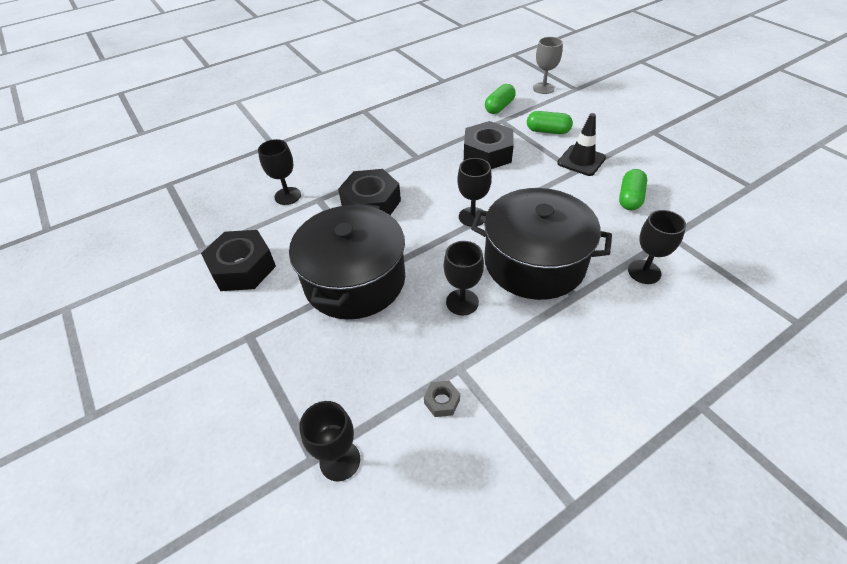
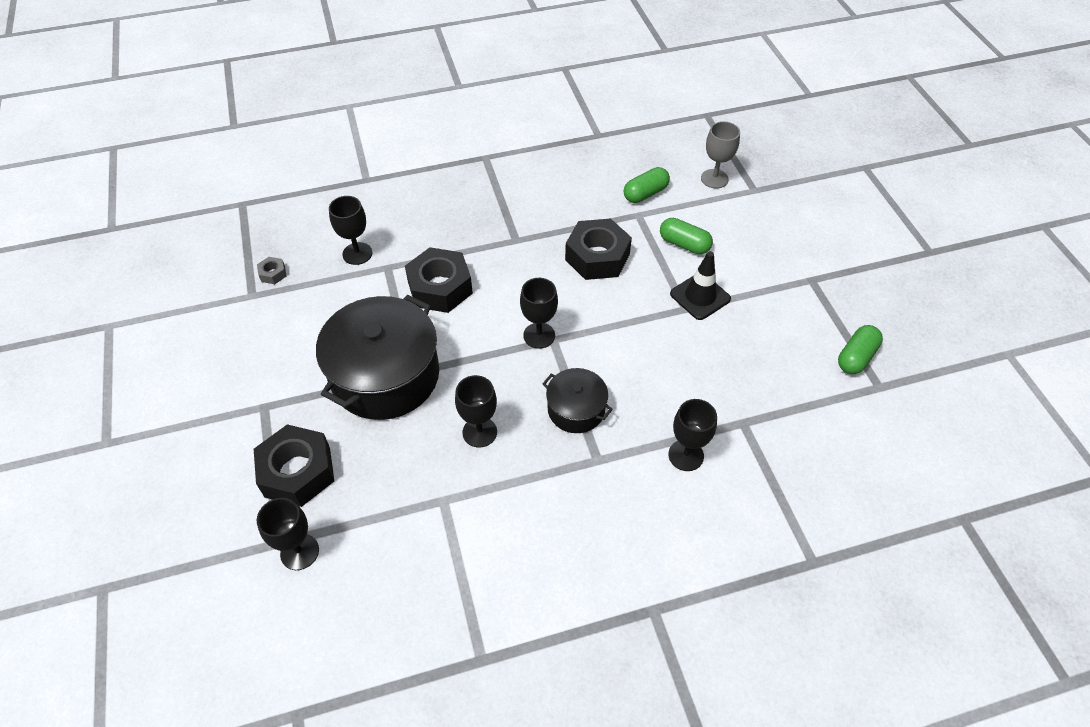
camera: 15 degrees right, 5 degrees up
(243, 268) = (283, 329): black nut -> black nut (297, 472)
(442, 401) = (412, 527): grey nut -> grey nut (273, 274)
(534, 262) = (576, 409): black pot -> black pot, size x0.52
(630, 198) = (726, 362): green capsule -> green capsule (856, 357)

